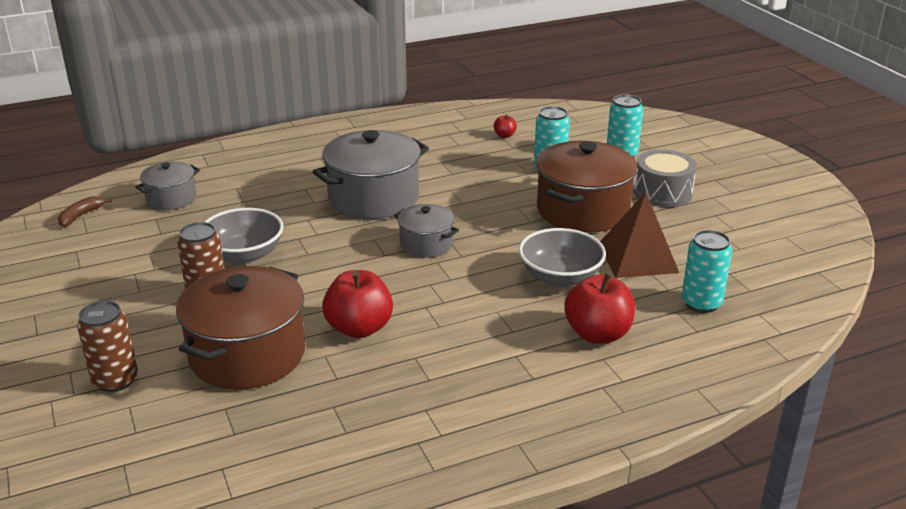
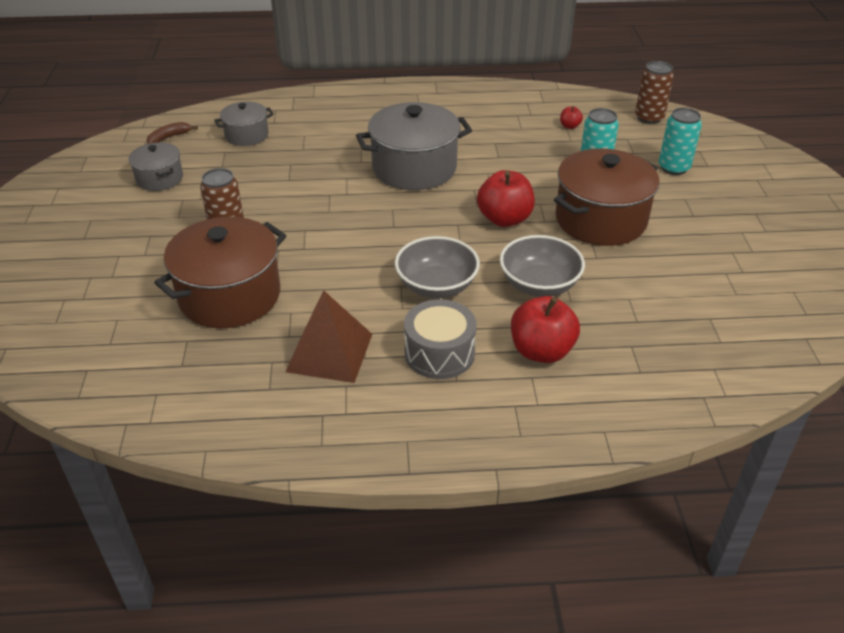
camera: 20 degrees right, 10 degrees up
(115, 380) = (118, 294): brown can -> brown can (649, 118)
(244, 255) = (276, 201): grey bowl -> grey bowl (436, 286)
(359, 328) = (333, 293): red apple -> red apple (504, 219)
(426, 244) = (435, 224): grey pot -> grey pot (159, 178)
(637, 257) = (626, 281): brown pyramid -> brown pyramid (330, 352)
(662, 192) = (692, 217): grey drum -> grey drum (439, 353)
(701, 303) = (661, 344): turquoise can -> none

